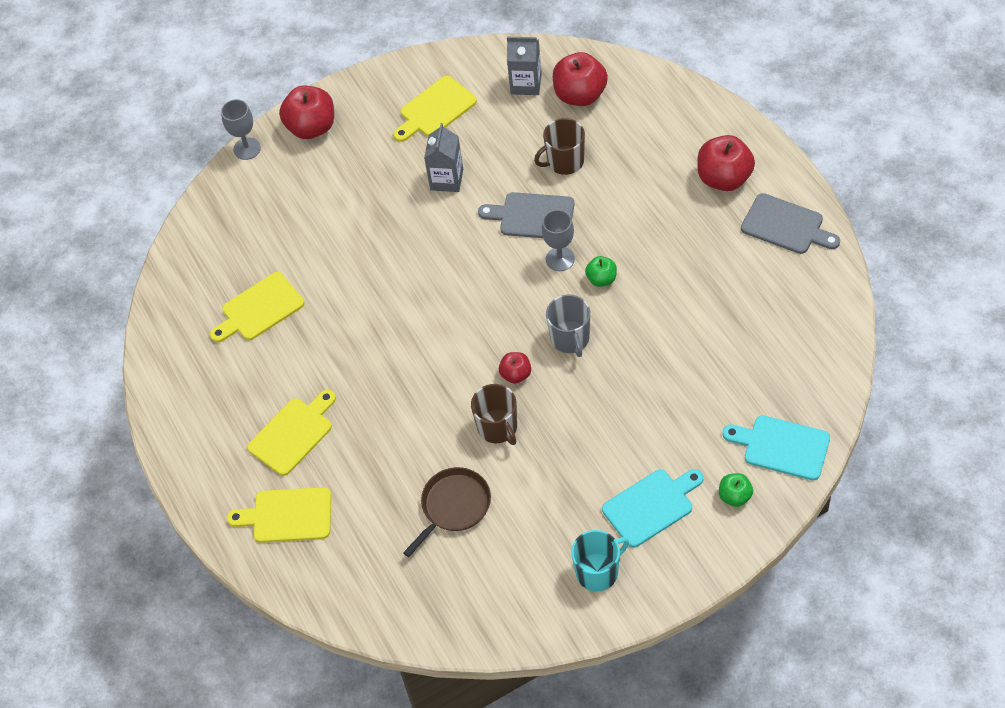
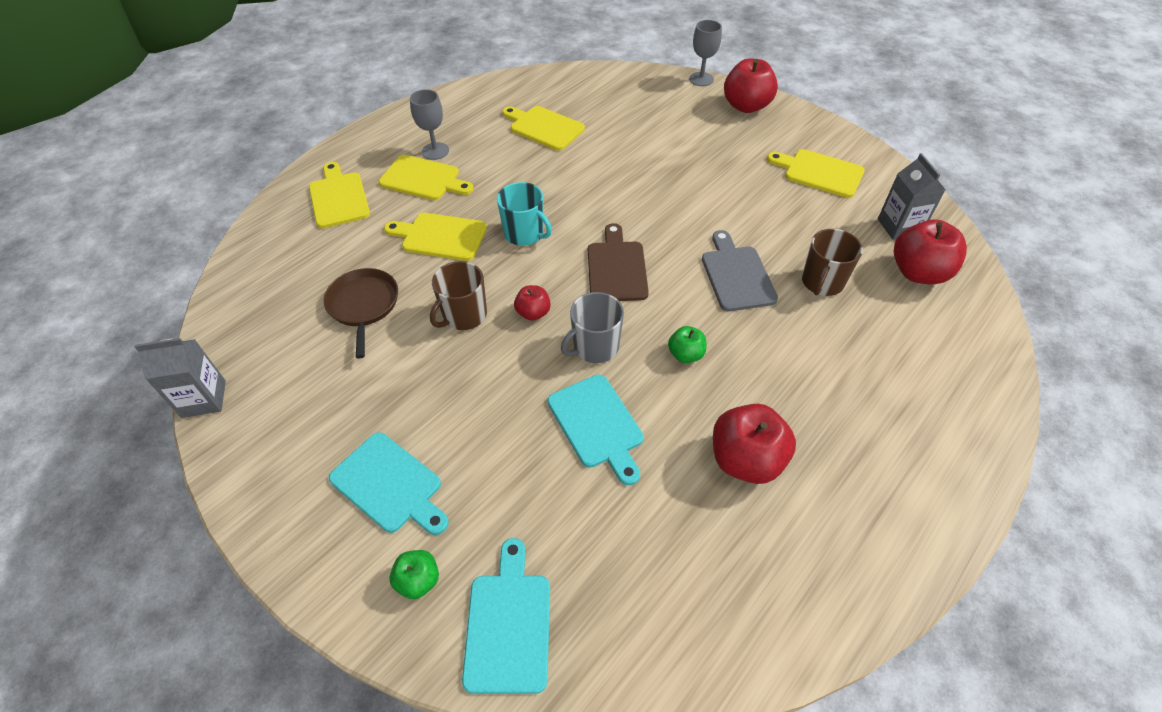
camera: 65 degrees right, 5 degrees down
(388, 431) = (440, 236): none -> yellow cutting board
(446, 179) = (743, 201): grey carton -> grey carton (204, 399)
(453, 506) = (363, 305): brown pan -> brown pan turned 120 degrees counterclockwise
(488, 300) = (616, 268): none -> brown cutting board
(560, 259) = (694, 311): grey goblet -> grey goblet (435, 151)
(564, 161) = (822, 282): brown mug -> brown mug turned 105 degrees counterclockwise
(598, 572) = (294, 452): turquoise mug -> turquoise mug (525, 234)
(645, 356) = (597, 424): none -> turquoise cutting board
(724, 178) = (899, 442): red apple -> red apple (746, 460)
(786, 225) = (870, 537): grey cutting board -> none

